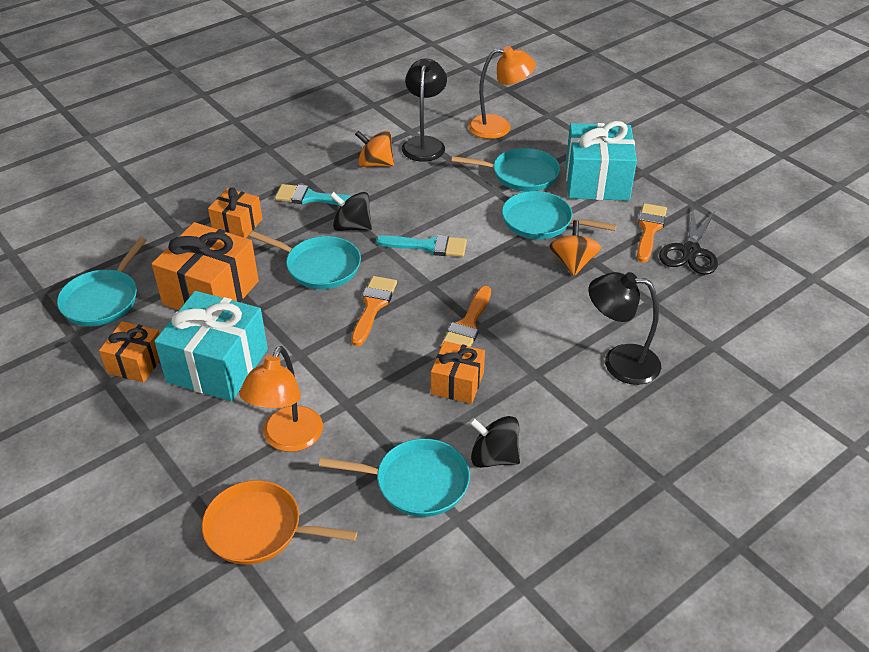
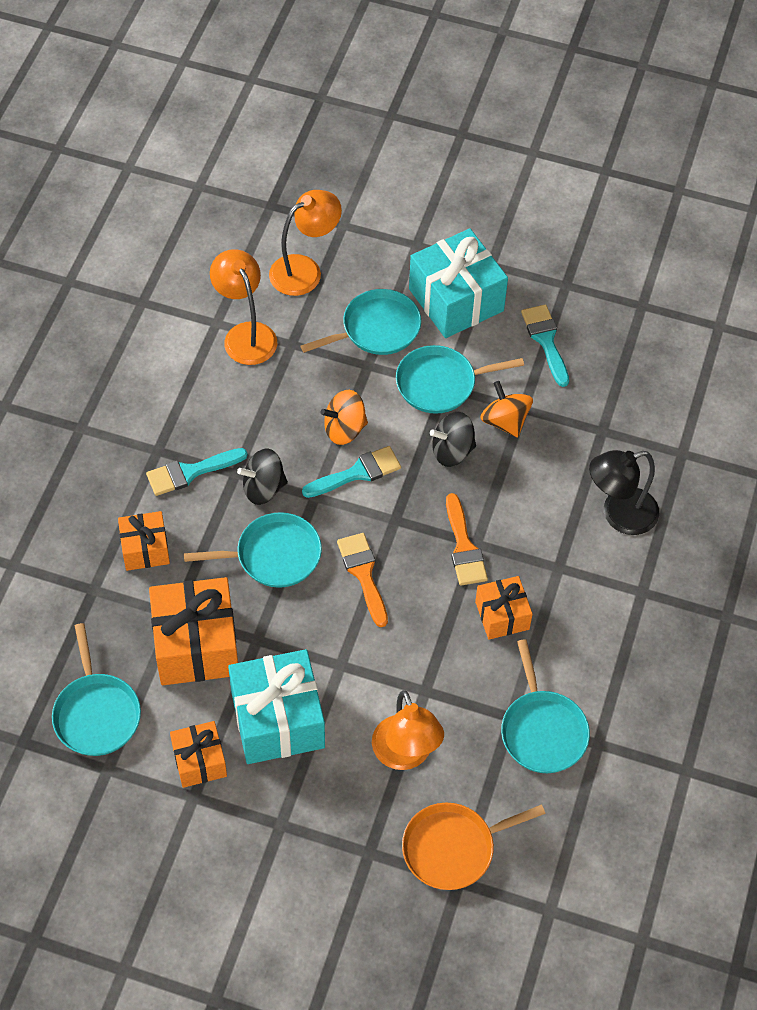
camera: 35 degrees left, 15 degrees up
(375, 164) = (217, 390): orange spinning top -> orange spinning top (344, 429)
(417, 482) = (542, 731): turquoise pan -> turquoise pan turned 105 degrees clockwise
(424, 144) = (245, 334): black lamp -> orange lamp
(494, 457) = (584, 671): black spinning top -> black spinning top (452, 451)
(649, 229) = (545, 340): orange brush -> turquoise brush
(690, 251) = (599, 349): black scissors -> none

